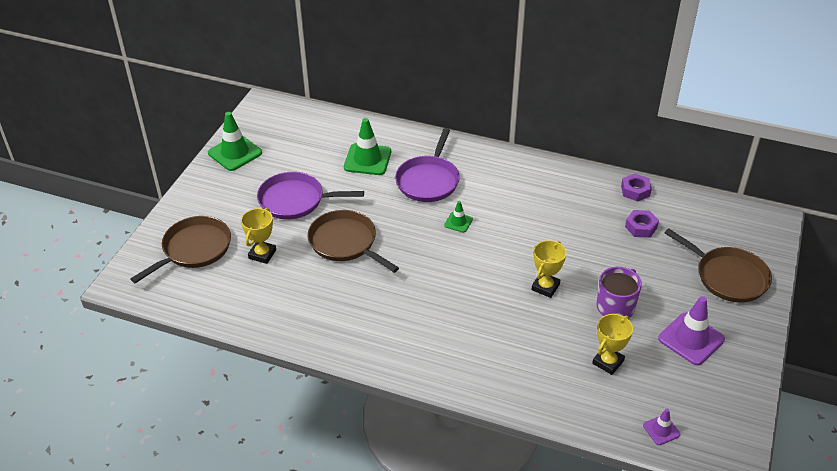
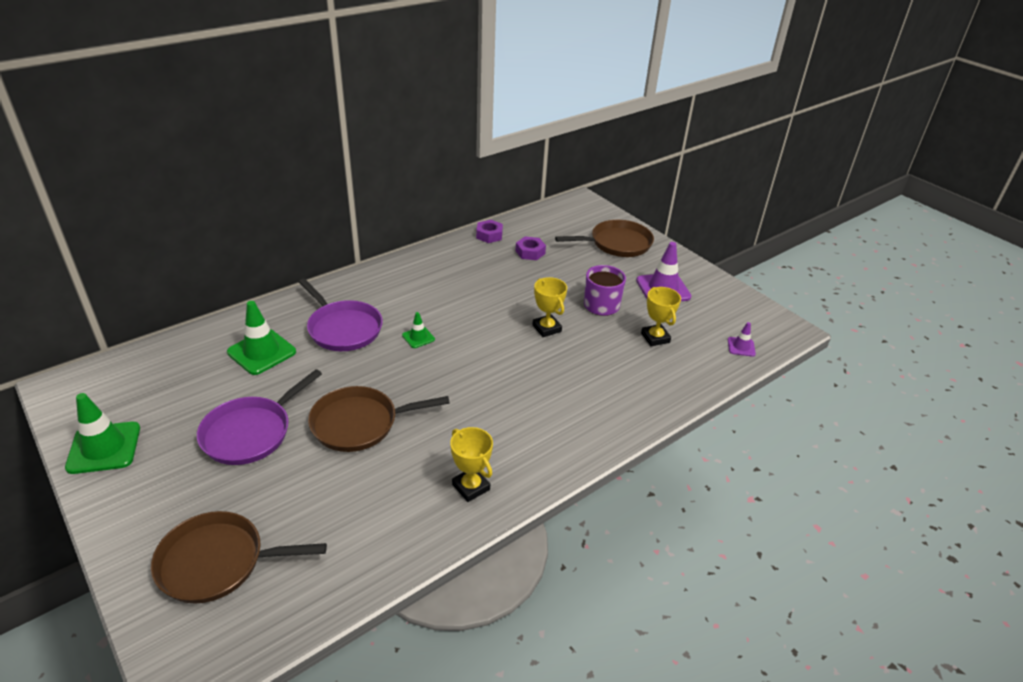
camera: 60 degrees left, 5 degrees down
(194, 249) = (217, 562): brown pan -> brown pan turned 75 degrees counterclockwise
(262, 254) = (300, 499): yellow trophy -> yellow trophy (471, 487)

